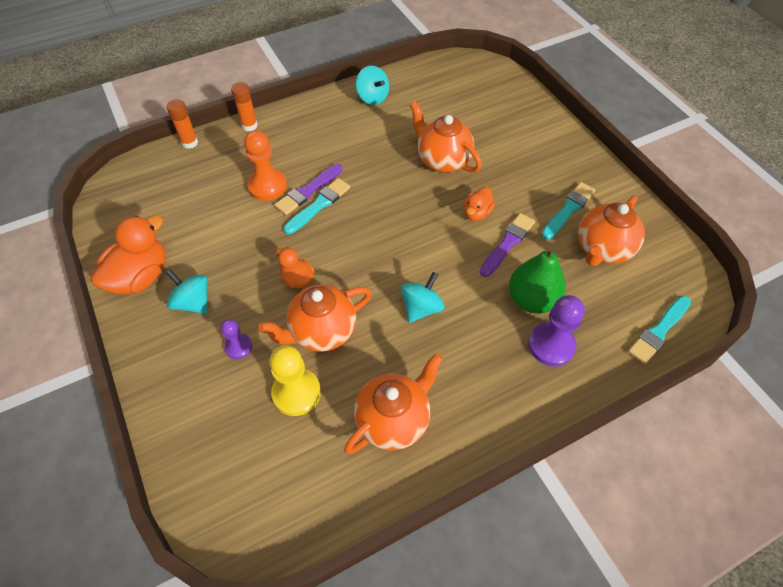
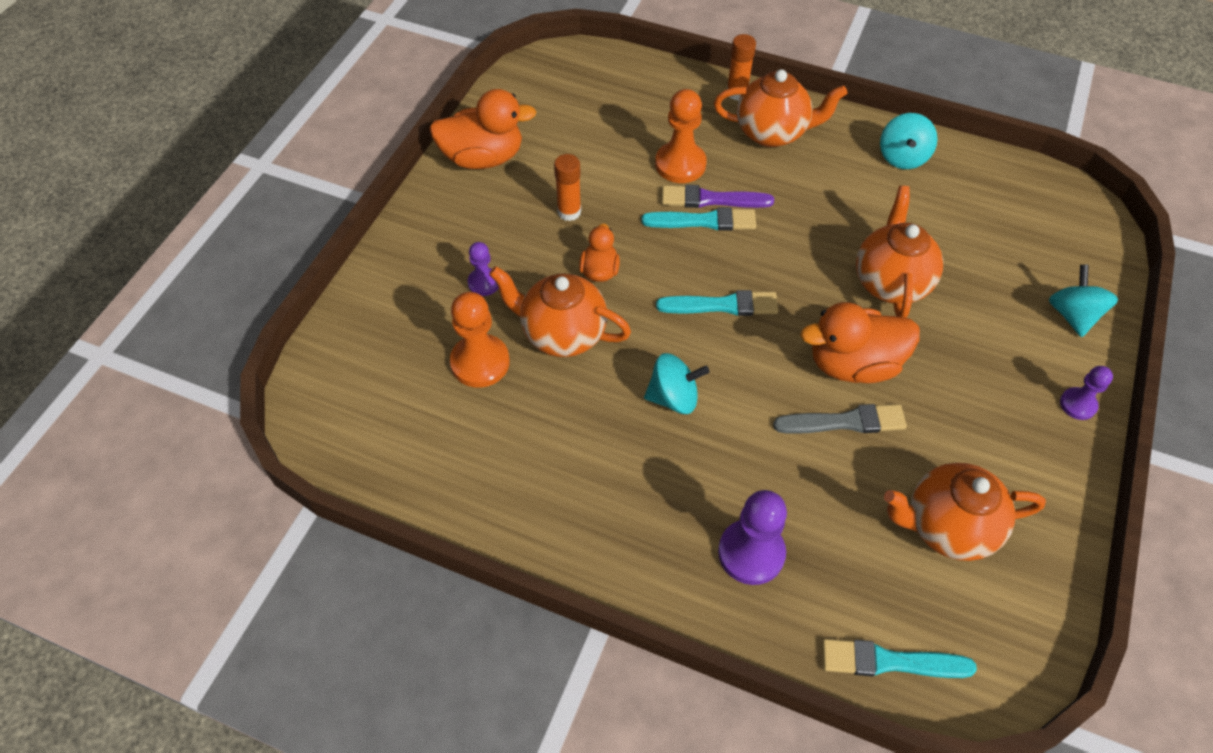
camera: 50 degrees right, 0 degrees up
(190, 143) = (662, 69): orange glue stick -> orange glue stick (569, 212)
(193, 302) = (495, 214): turquoise spinning top -> turquoise spinning top (1072, 315)
(296, 393) = (480, 362): yellow pawn -> orange pawn
(393, 420) = (524, 462): orange teapot -> orange teapot (772, 133)
(476, 213) = (853, 364): orange duck -> orange duck, size x1.82
(507, 244) = (844, 422): purple brush -> grey brush
(532, 299) = (793, 495): green pear -> none
(568, 210) = (966, 453): turquoise brush -> turquoise brush (722, 305)
(577, 150) = (1078, 404): none -> purple pawn

